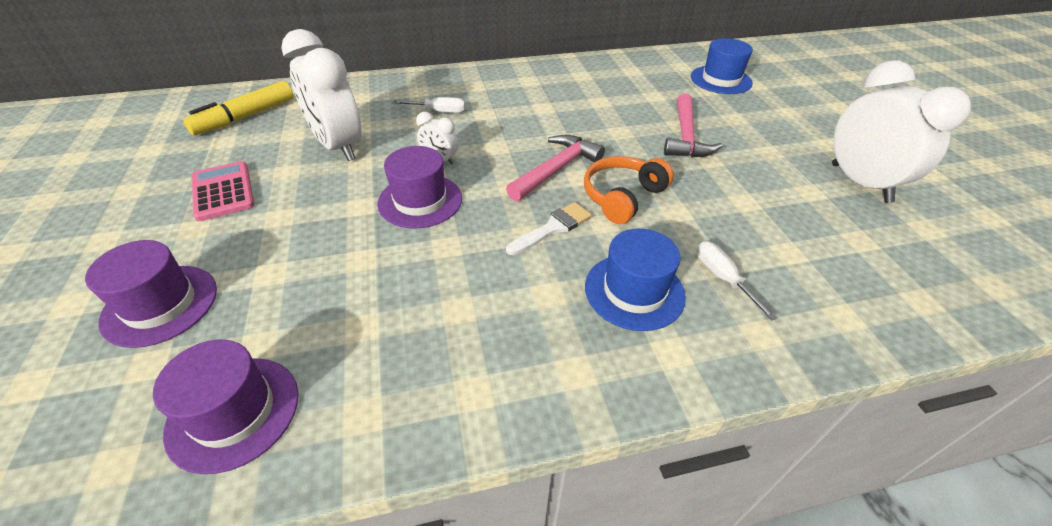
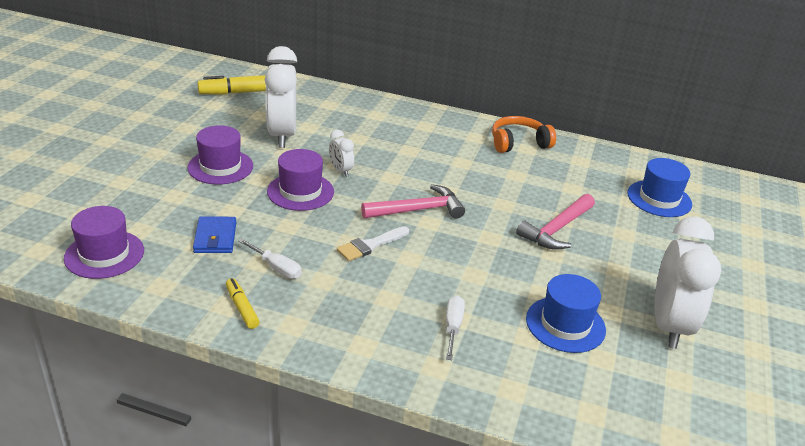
camera: 30 degrees right, 10 degrees down
(160, 305) = (109, 187): purple hat -> purple hat (220, 167)
(223, 191) = (188, 137): pink calculator -> none
(373, 304) = (215, 237): none -> blue wallet
(438, 111) = (376, 136): white screwdriver -> white screwdriver (276, 267)
(496, 384) = (242, 308): none -> yellow marker
(553, 228) = (370, 245): white brush -> white brush turned 150 degrees clockwise
(622, 197) = (445, 248): orange headphones -> orange headphones (518, 143)
(634, 291) = (380, 304): blue hat -> blue hat (565, 324)

